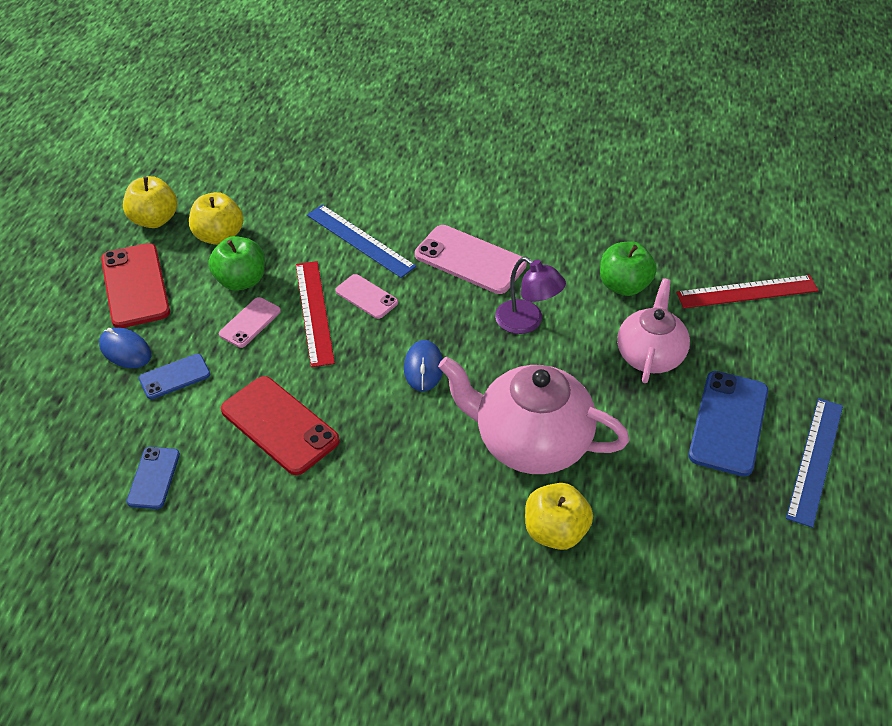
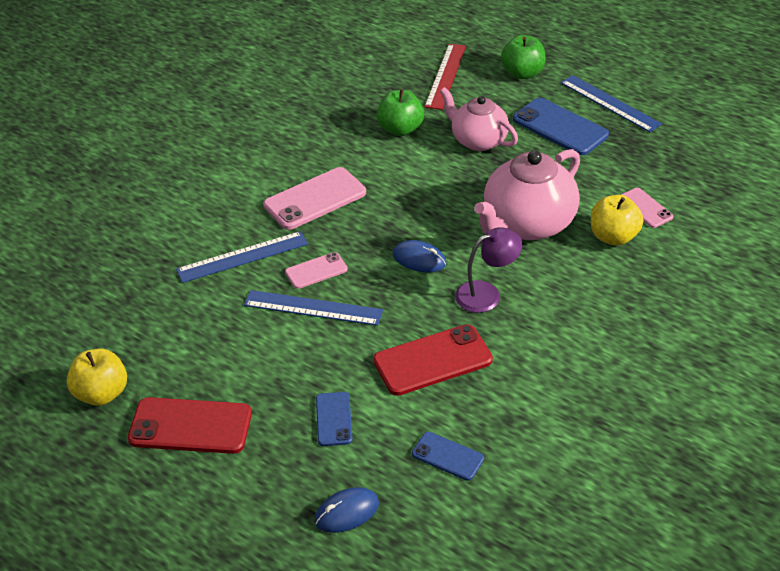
camera: 65 degrees left, 5 degrees down
(125, 350) = (276, 449): blue mouse -> blue mouse (347, 512)
(219, 236) = (164, 350): yellow apple -> none
(241, 281) = (238, 347): green apple -> green apple (522, 73)
(250, 322) = (298, 353): pink phone -> pink phone (645, 208)
(314, 312) = (313, 308): red ruler -> blue ruler
(527, 322) = (406, 189): purple lamp -> purple lamp (486, 293)

